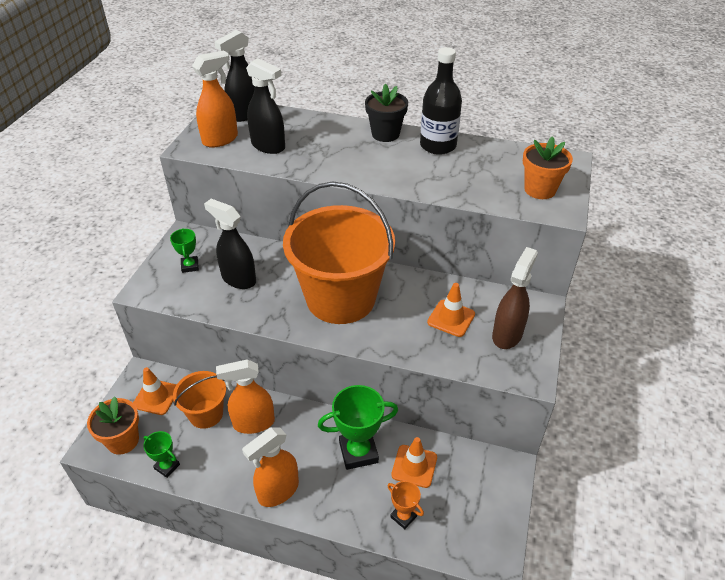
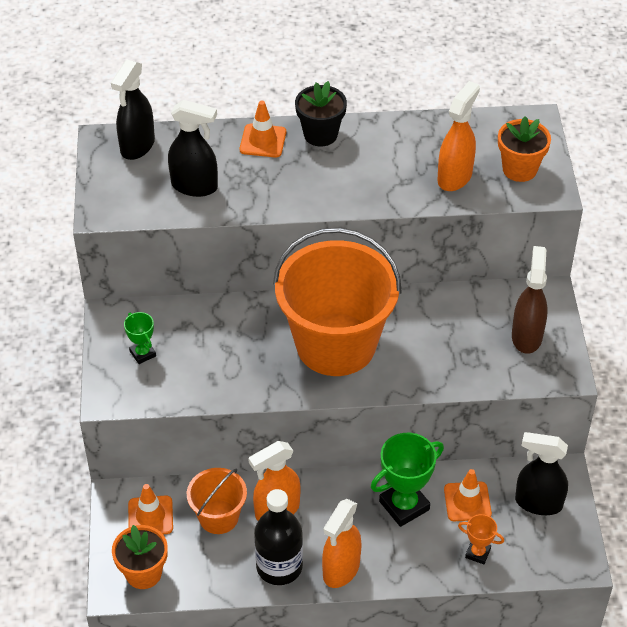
camera: 20 degrees left, 5 degrees up
(167, 466) = (209, 583): green trophy -> none
(220, 139) = (132, 191): orange spray bottle -> orange spray bottle (455, 177)
(238, 279) = (209, 353): black spray bottle -> black spray bottle (538, 503)
(438, 146) = (387, 136): black bottle -> black bottle (279, 566)
(451, 318) = (463, 334): orange traffic cone -> orange traffic cone (263, 141)

